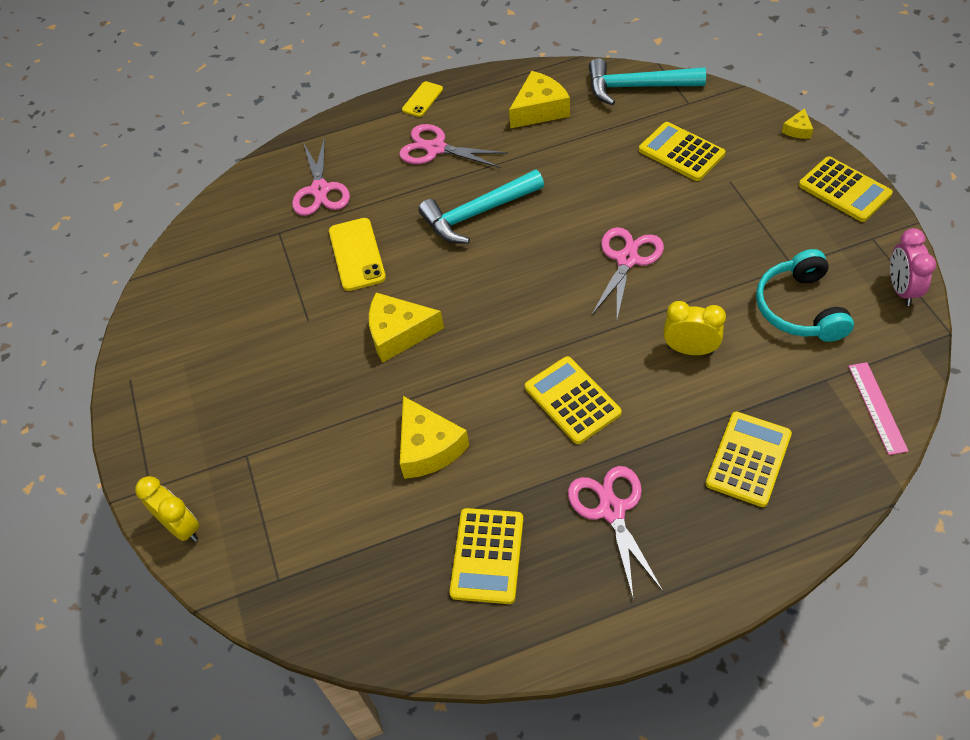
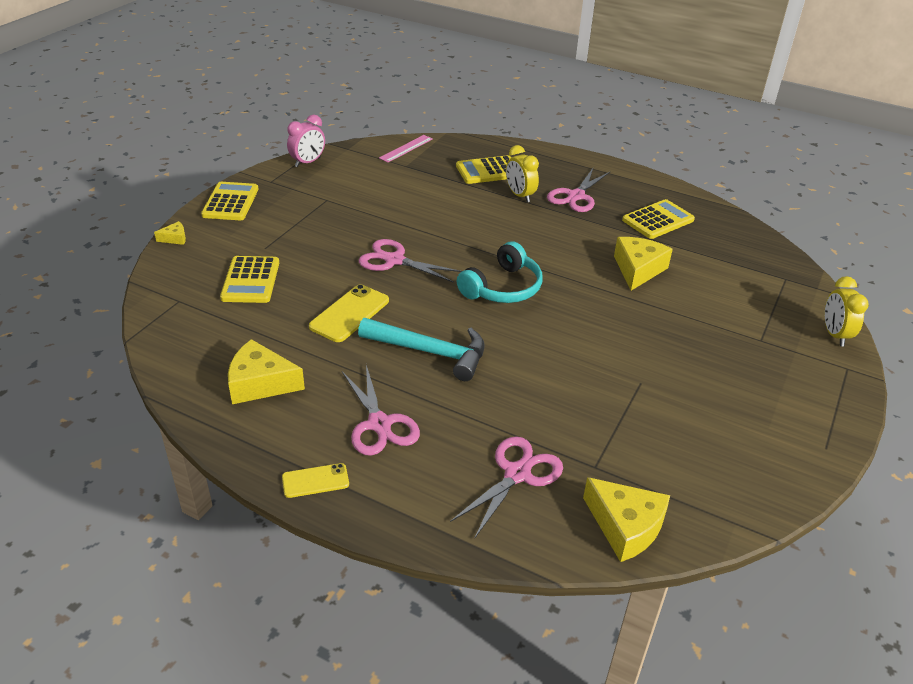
camera: 140 degrees left, 15 degrees down
(357, 254) = (552, 396): yellow phone -> yellow phone (350, 314)
(399, 333) = (586, 328): yellow cheese -> yellow cheese (625, 526)
(572, 400) = (532, 235): yellow calculator -> none
(627, 259) = (394, 260): pink scissors -> pink scissors turned 45 degrees clockwise
(637, 87) = (176, 337): turquoise hammer -> none
(690, 350) = (440, 210): yellow clock -> yellow clock (520, 195)
(799, 308) = (361, 187): turquoise headphones -> turquoise headphones (503, 288)

